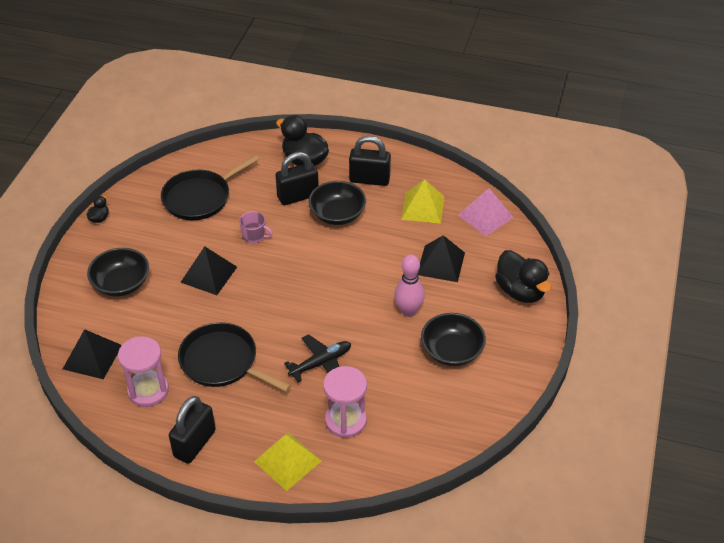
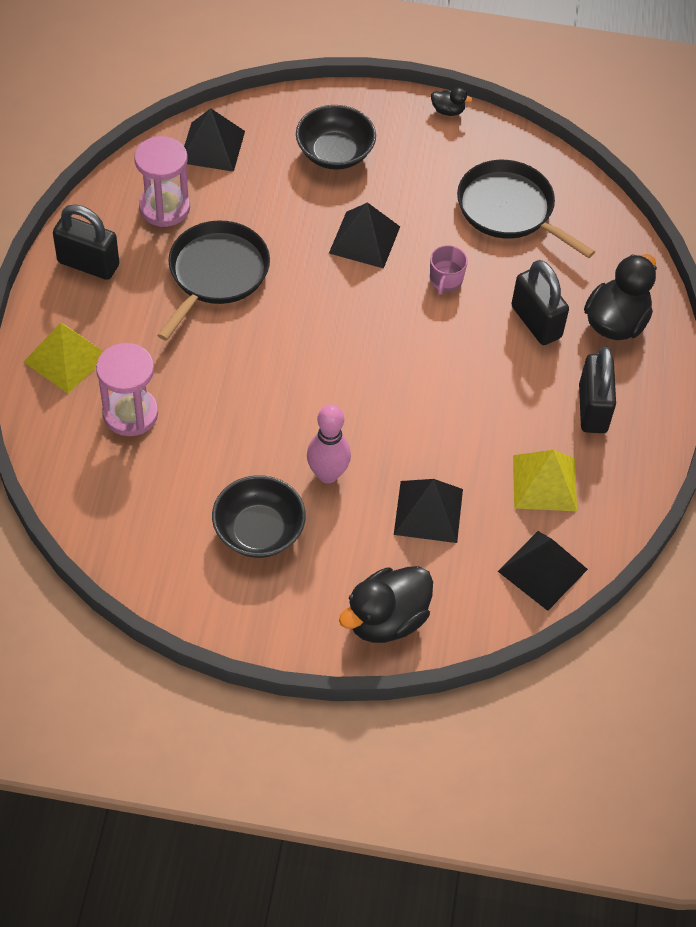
camera: 80 degrees right, 10 degrees up
(321, 363) = (223, 379): black plane -> none
(337, 214) = (507, 374): black bowl -> none
(485, 216) = (542, 570): pink pyramid -> black pyramid

